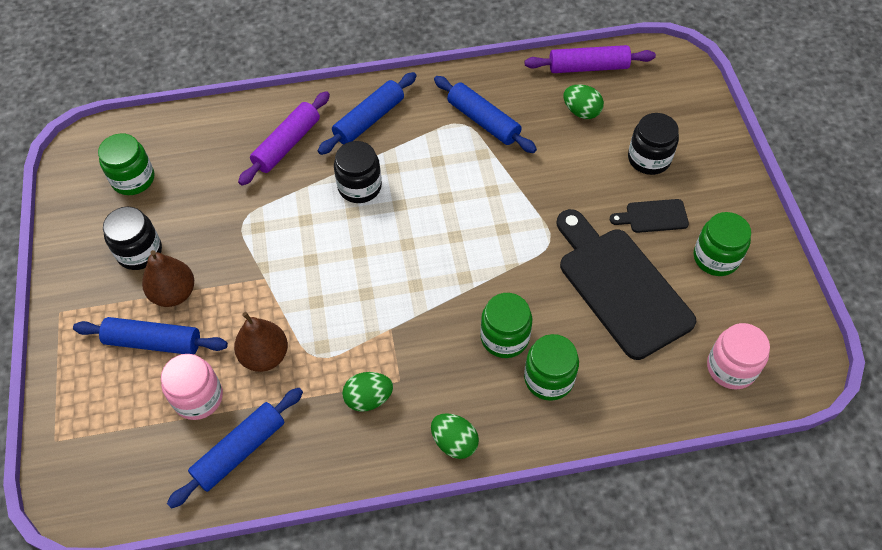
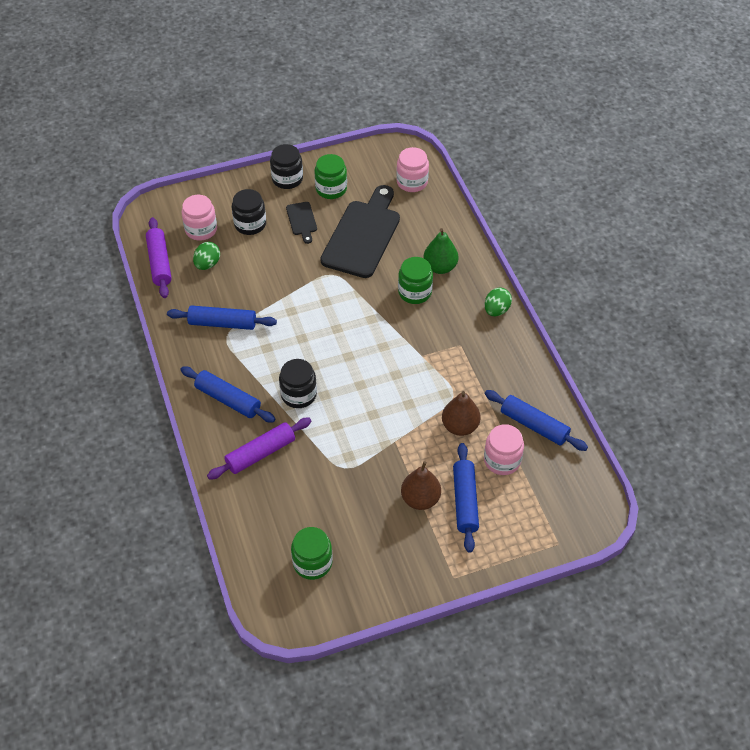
camera: 100 degrees left, 5 degrees down
(139, 252) = (386, 535): black jar -> black jar (287, 179)
(287, 144) = (260, 453): purple rolling pin -> purple rolling pin turned 60 degrees counterclockwise
(368, 398) = (477, 360): green egg -> none
(483, 121) = (222, 323): blue rolling pin -> blue rolling pin turned 60 degrees clockwise
(549, 378) = (440, 267): green jar -> green pear
(620, 286) = (363, 235): black cutting board -> black cutting board turned 150 degrees clockwise
(641, 108) = (201, 229): none -> pink jar

